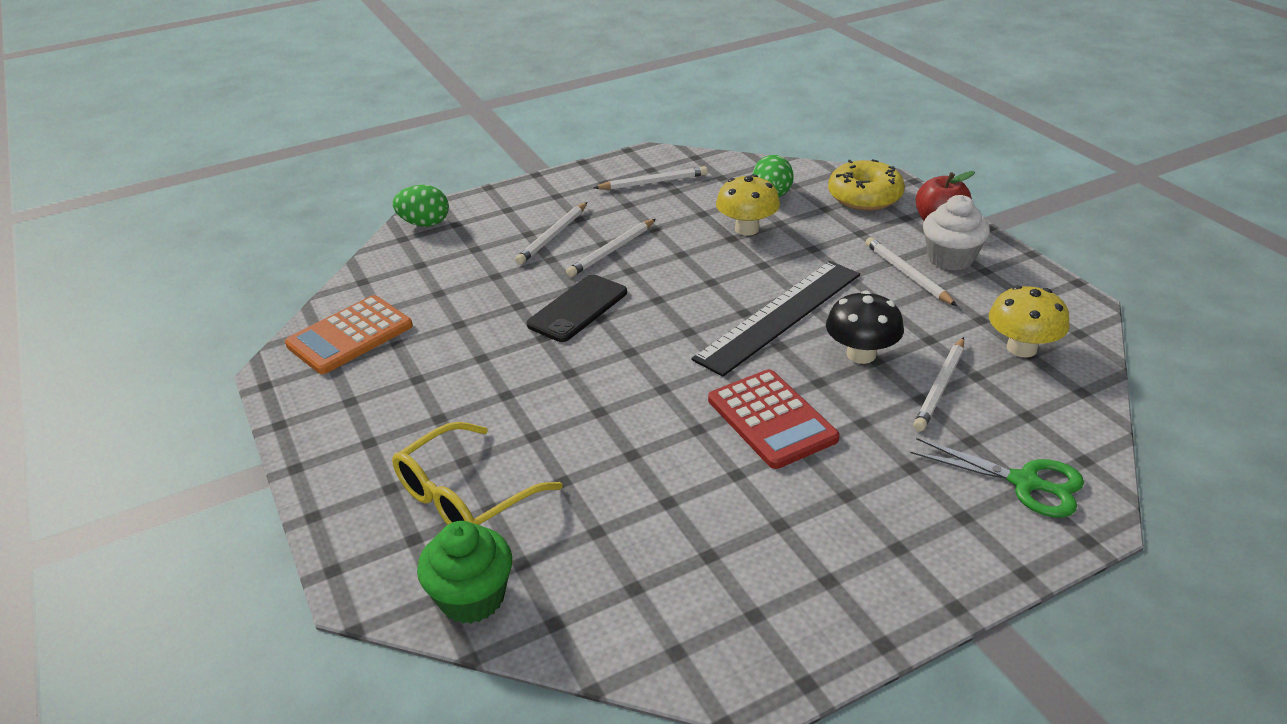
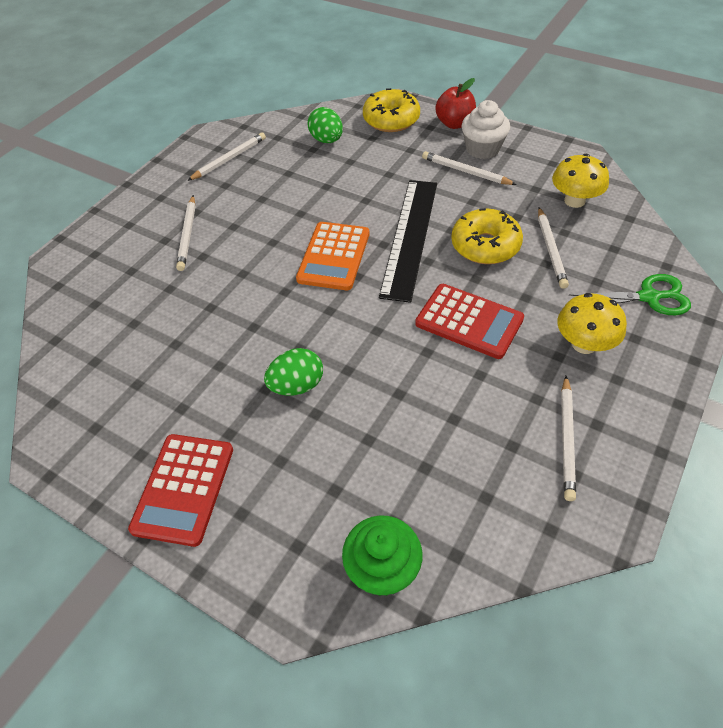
camera: 30 degrees left, 15 degrees up
(350, 336) = (88, 395): orange calculator -> orange calculator (334, 256)
(360, 444) = (183, 489): none -> red calculator
(424, 223) = (66, 264): green egg -> green egg (297, 385)
(464, 497) = (307, 490): yellow glasses -> none
(578, 308) = (260, 290): black phone -> none
(612, 251) = (245, 230): white pencil -> white pencil (567, 439)
(747, 229) = (331, 174): yellow mushroom -> yellow mushroom (584, 344)
(861, 354) = (485, 246): black mushroom -> yellow donut

